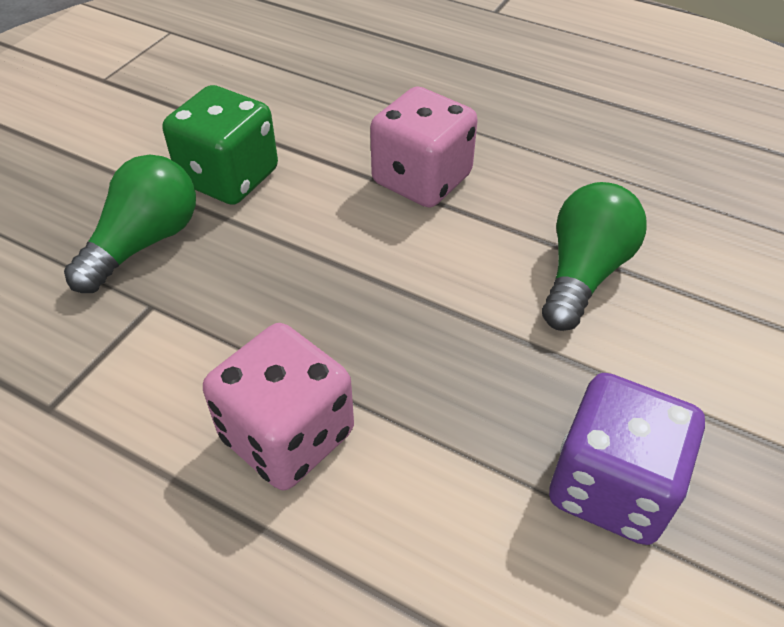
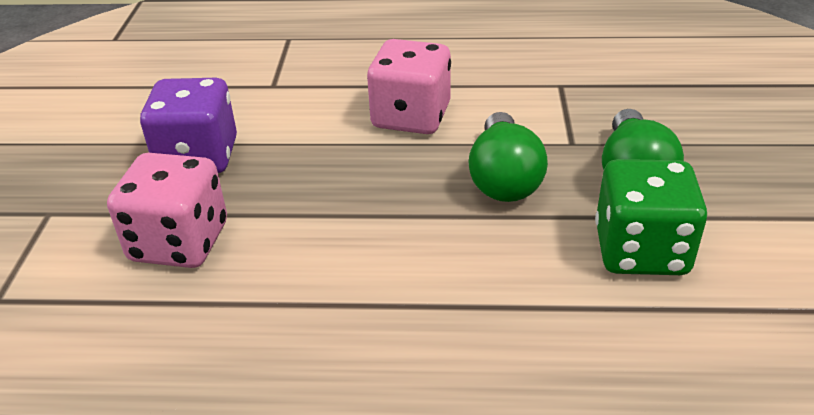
camera: 155 degrees right, 10 degrees down
(421, 179) = (453, 323): pink dice -> pink dice (179, 242)
(583, 273) = (244, 284): green light bulb -> green light bulb (504, 178)

